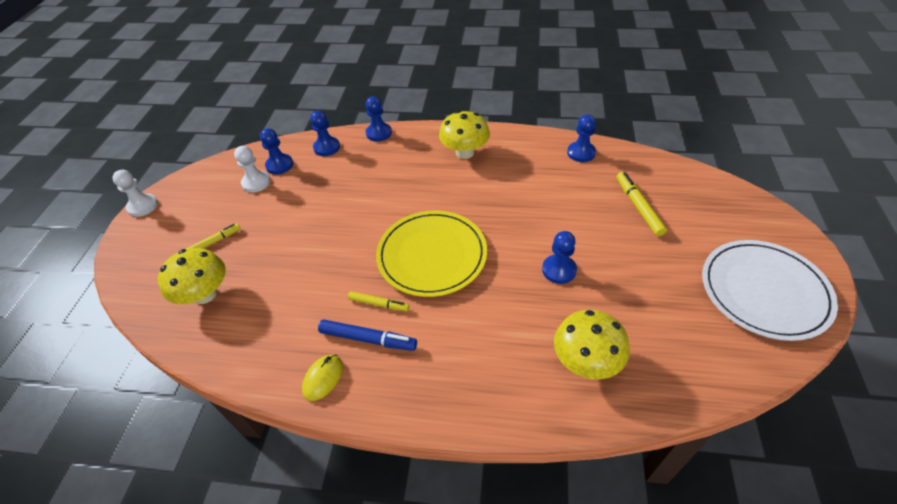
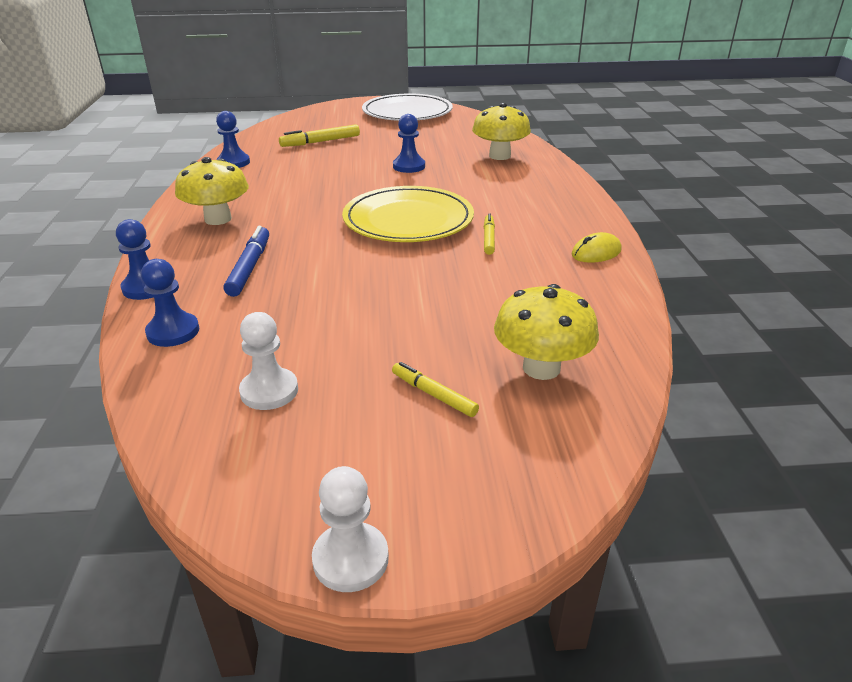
camera: 105 degrees left, 15 degrees down
(279, 165) = (217, 375): blue pawn -> none
(323, 378) = (596, 253): yellow mouse -> yellow mouse turned 45 degrees counterclockwise
(368, 339) = (535, 237): blue marker -> blue marker (249, 267)

